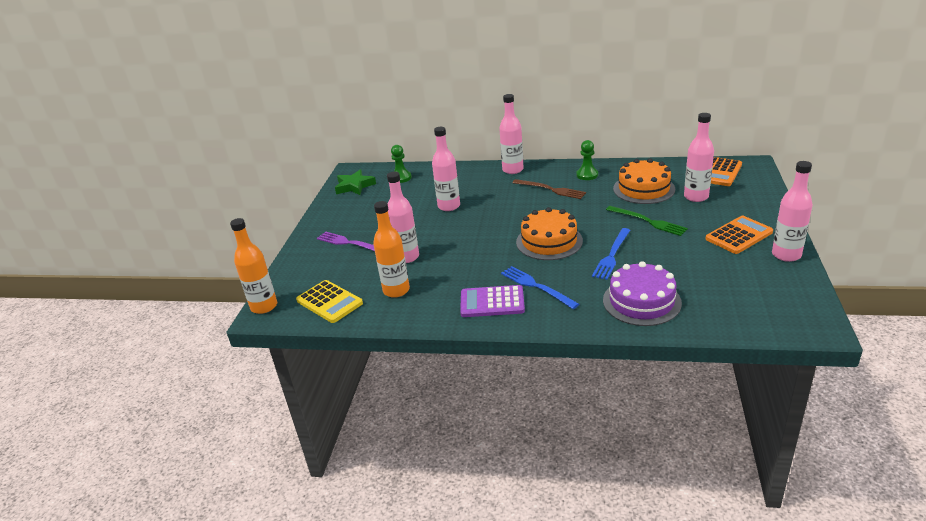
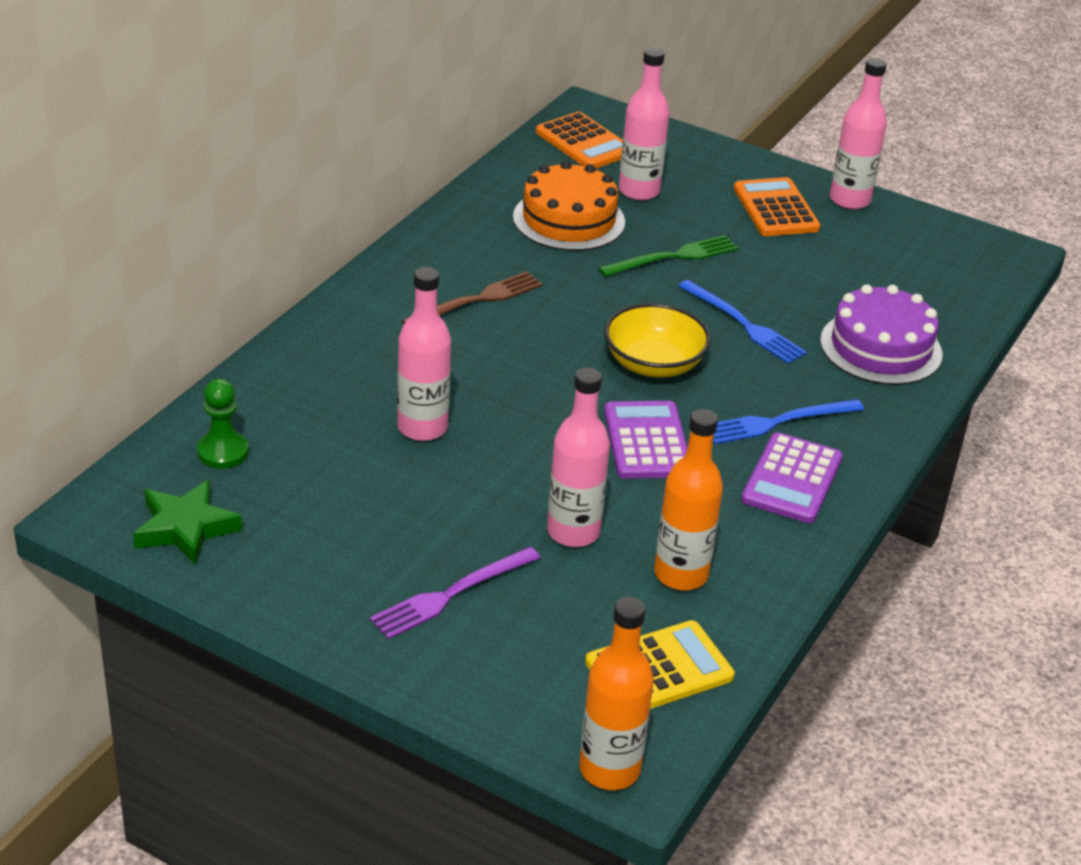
camera: 75 degrees left, 5 degrees up
(486, 256) = (647, 441): none -> purple calculator
(512, 170) = (352, 311): pink bottle -> none
(549, 241) = (653, 364): orange cake -> yellow bowl
(587, 175) = (463, 248): green pawn -> none

